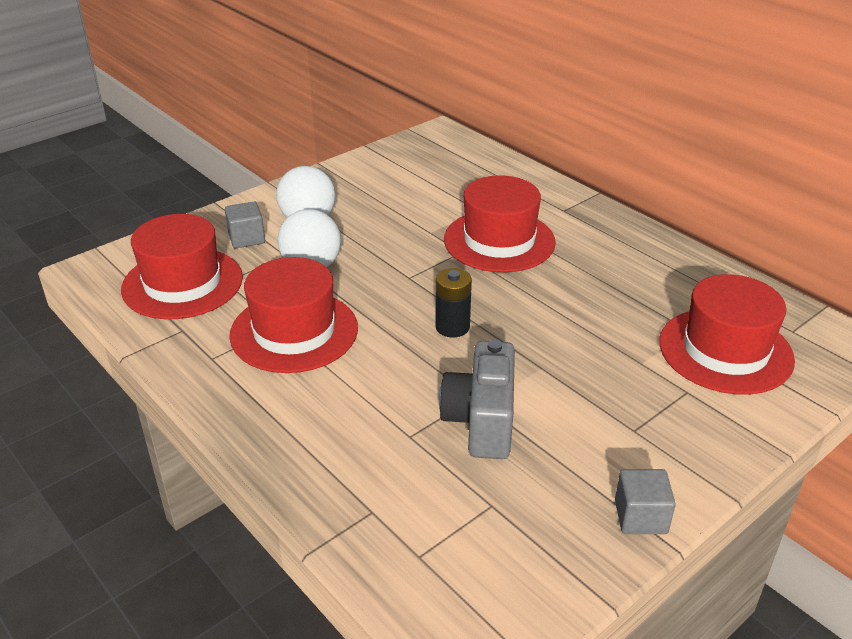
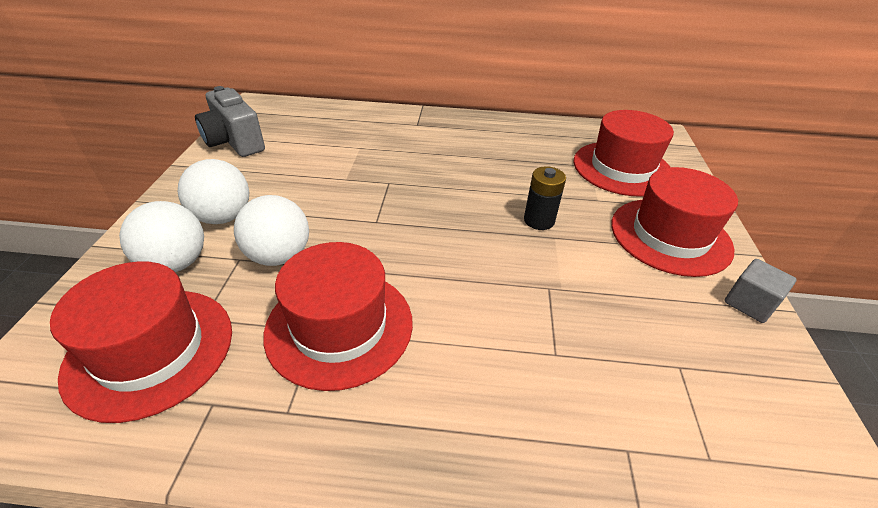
camera: 45 degrees left, 5 degrees up
(246, 238) = (176, 263): grey cube -> white ball
(452, 327) = (460, 242): black battery -> black battery (539, 220)
(481, 421) = (580, 303): grey camera -> grey camera (234, 142)
(499, 241) = (404, 162): red hat -> red hat (670, 236)

